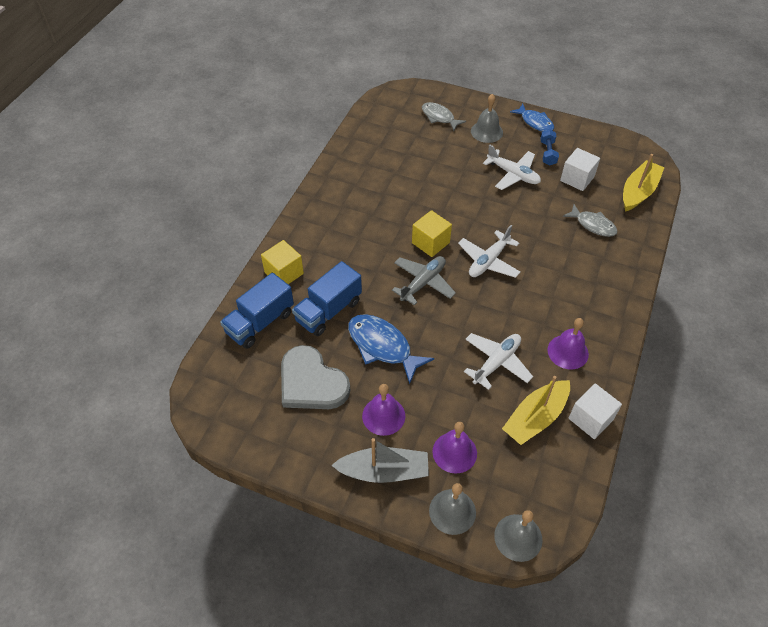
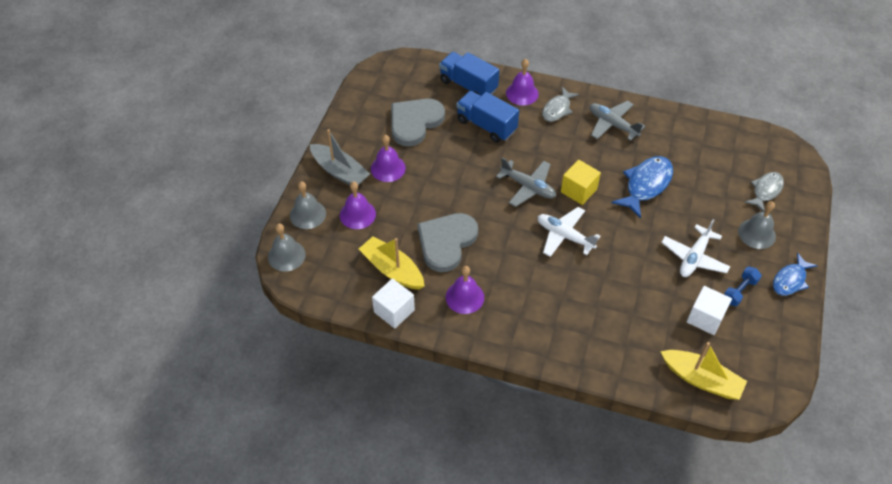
camera: 85 degrees right, 0 degrees up
(284, 273) = (522, 93): yellow cube -> purple bell
(344, 204) = (612, 125): none -> grey plane
(382, 346) = (454, 163): blue fish -> blue fish (646, 185)
(384, 471) = (340, 172): grey boat -> grey boat turned 45 degrees counterclockwise
(496, 363) = (446, 242): white plane -> grey heart
(548, 153) = (739, 291): blue dumbbell -> blue dumbbell turned 45 degrees counterclockwise
(593, 225) = (636, 329): grey fish -> grey fish (557, 109)

